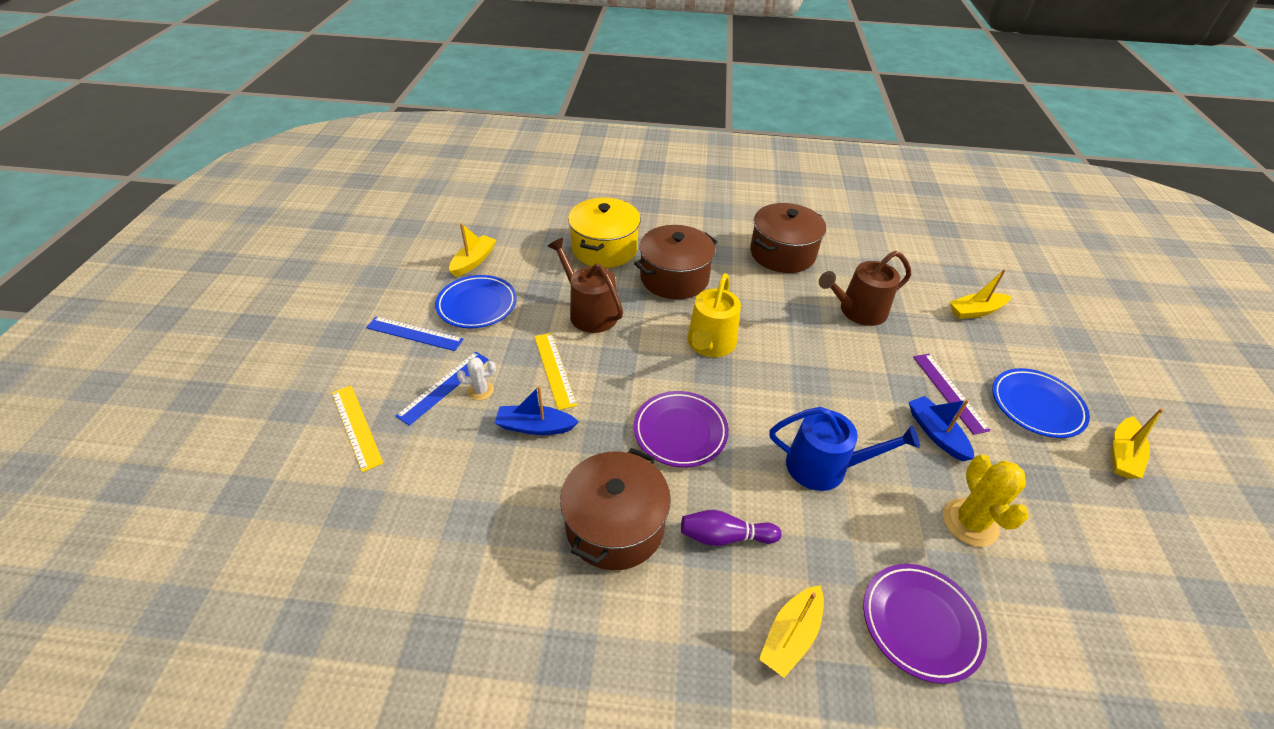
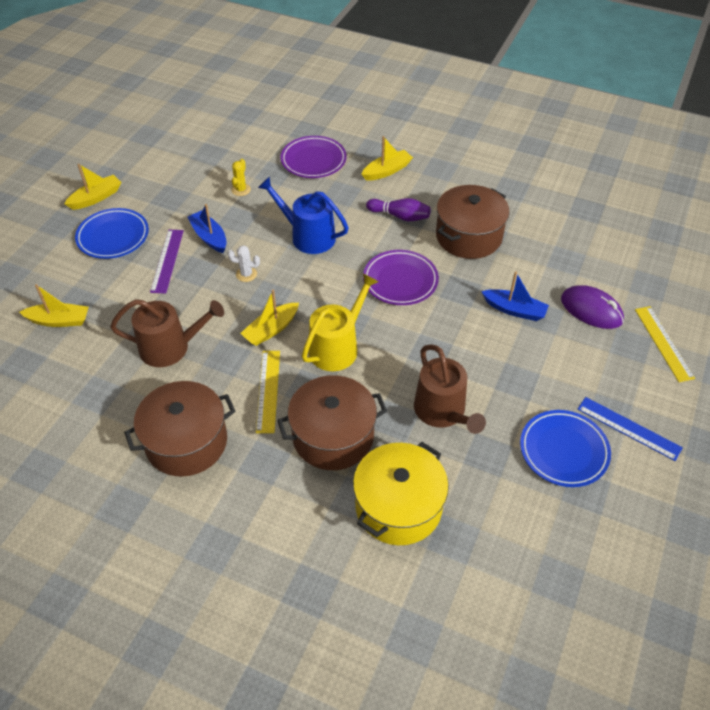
camera: 160 degrees left, 5 degrees up
(440, 449) = (591, 310): none -> purple mouse
(444, 387) = (592, 362): blue ruler -> none
(473, 261) = (569, 525): yellow boat -> yellow boat (271, 329)
(481, 391) = (559, 351): white cactus -> white cactus (246, 274)
(554, 369) = (490, 355): yellow ruler -> yellow ruler (268, 390)
(936, 433) = (209, 237): blue boat -> blue boat turned 150 degrees clockwise
(970, 522) = (241, 190): yellow cactus -> yellow cactus, size x0.55

